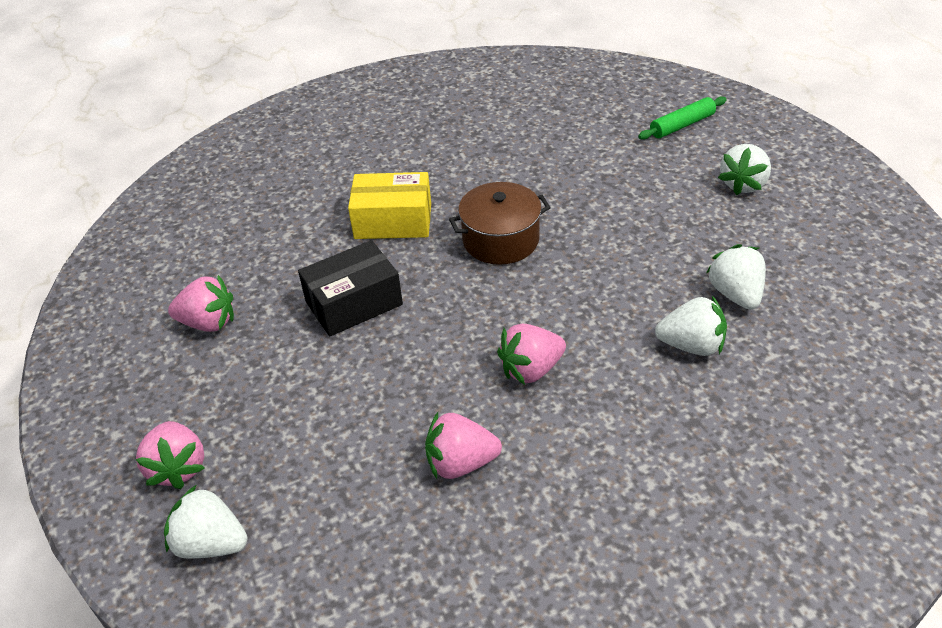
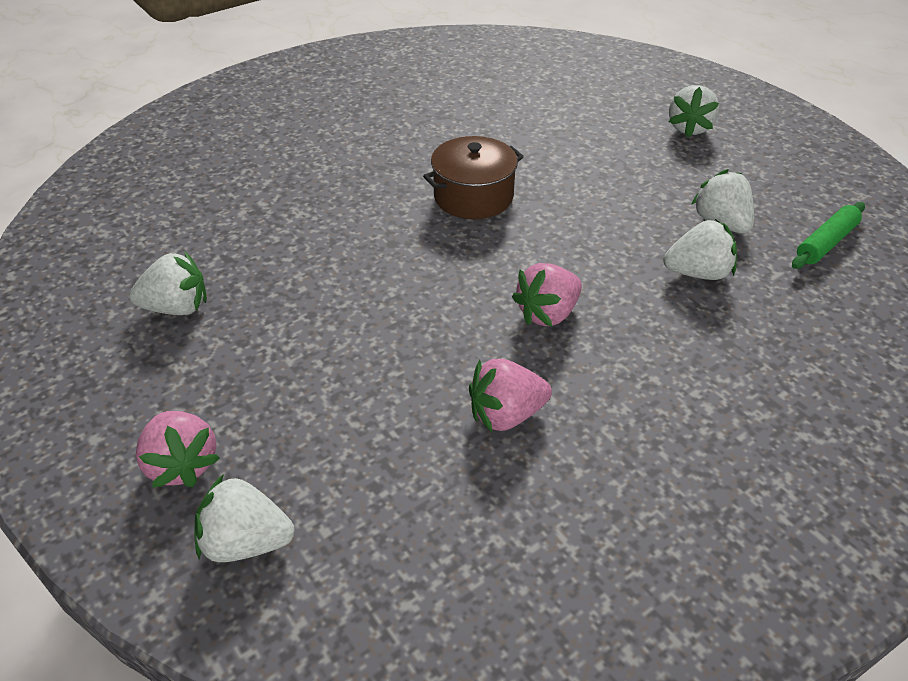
camera: 15 degrees left, 0 degrees up
(208, 323) = (177, 308): pink strawberry -> white strawberry
(354, 303) = (337, 271): black box -> none
(393, 221) = (354, 189): yellow box -> none
(682, 125) = (613, 83): green rolling pin -> green rolling pin (825, 243)

